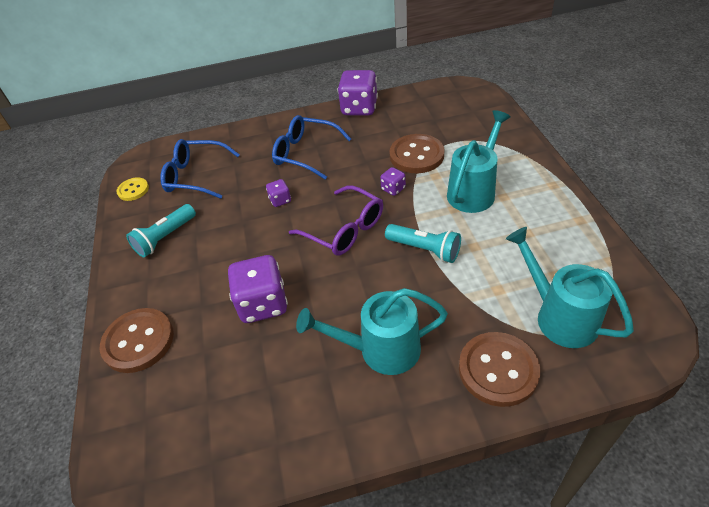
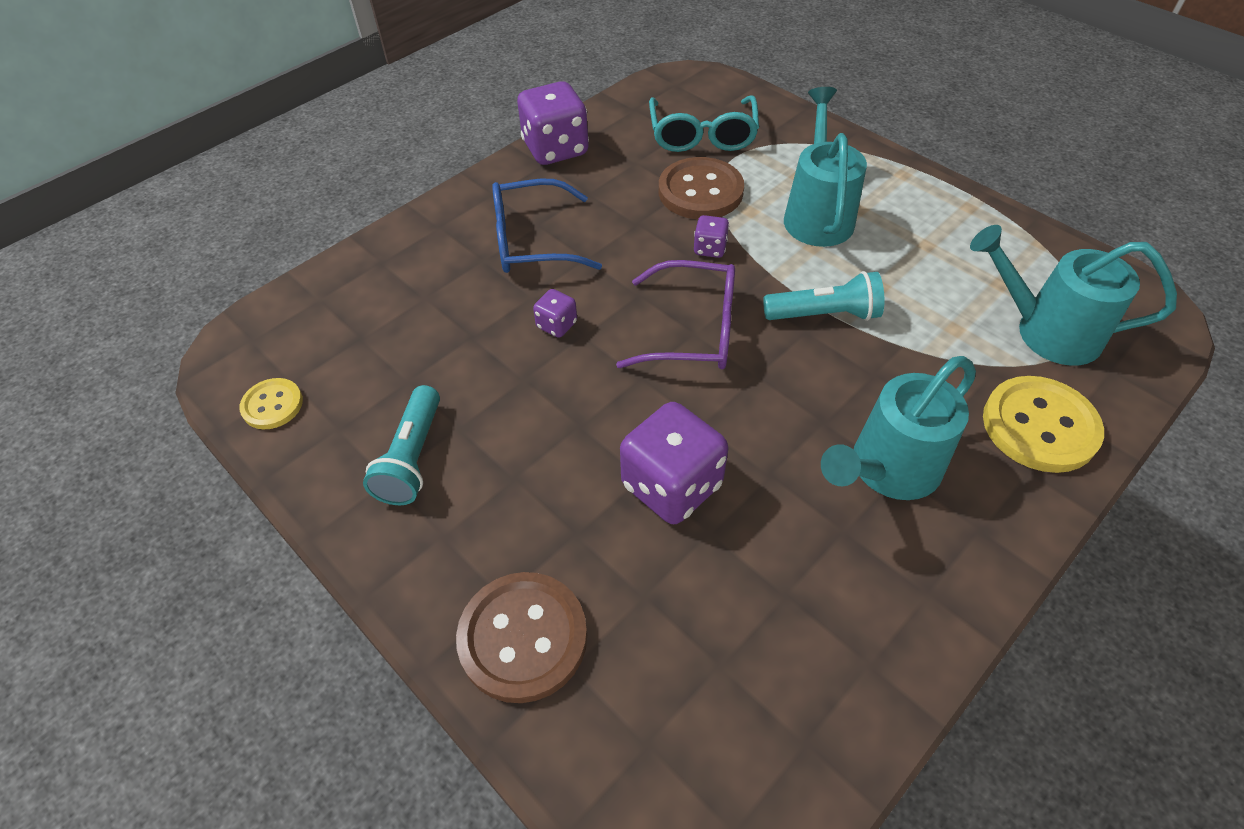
camera: 35 degrees left, 5 degrees up
(195, 176) = (373, 340): blue glasses -> none
(446, 124) = (702, 136): none -> turquoise glasses
(498, 370) = (1039, 426): brown button -> yellow button

